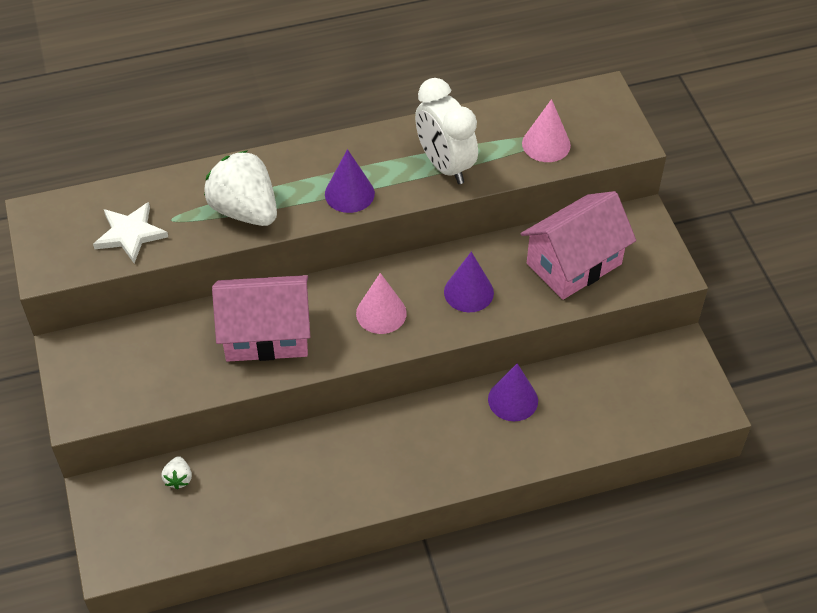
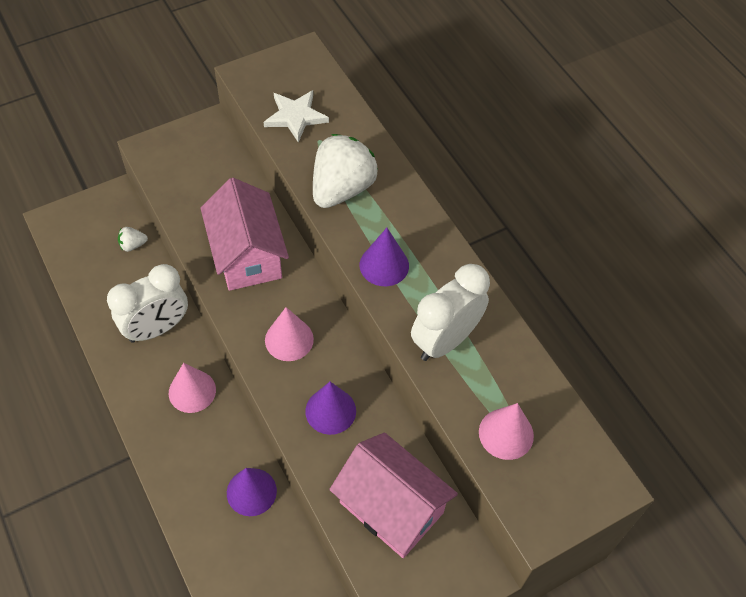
camera: 75 degrees right, 5 degrees up
(302, 464) = (157, 328): none -> white clock
(389, 438) = (192, 391): none -> pink cone

